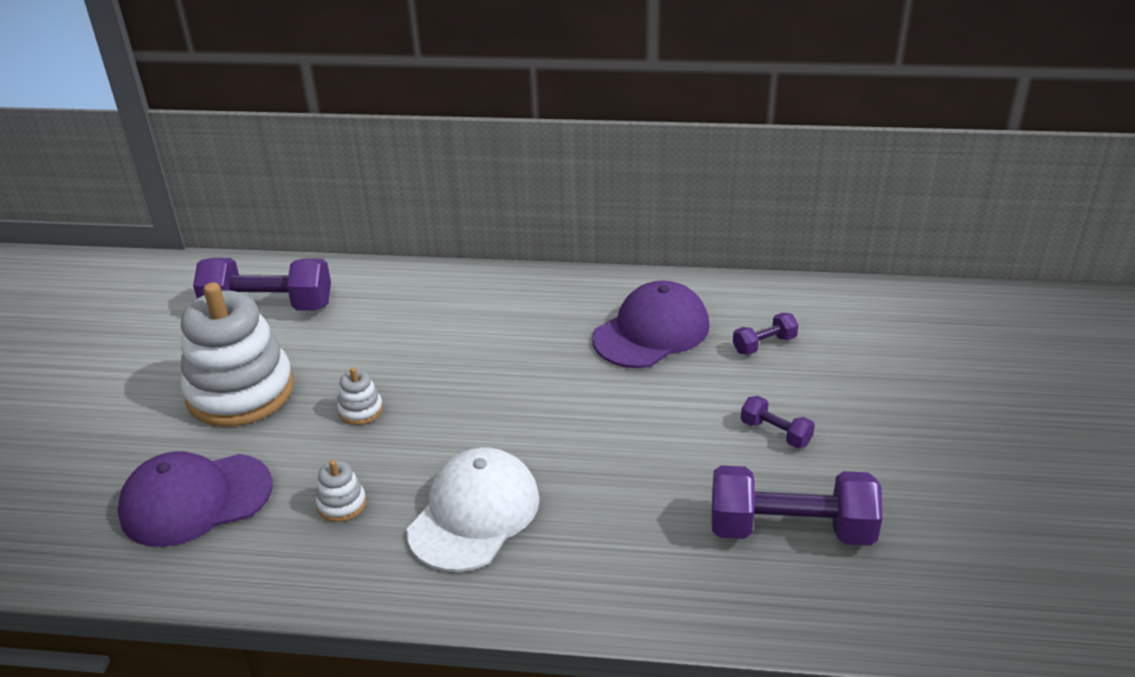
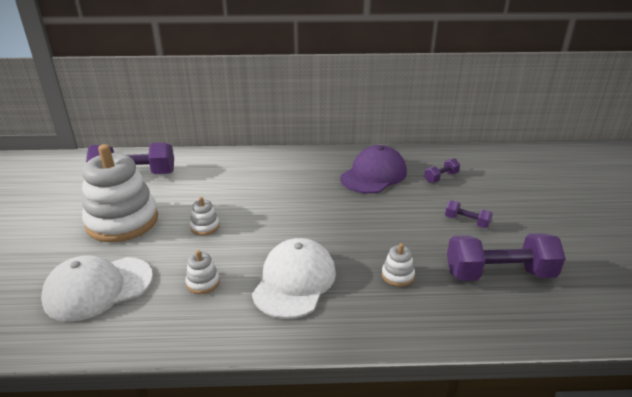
camera: 10 degrees left, 5 degrees down
(196, 500) = (98, 288): purple cap -> white cap
(631, 518) = (397, 275): none -> white stacking toy

